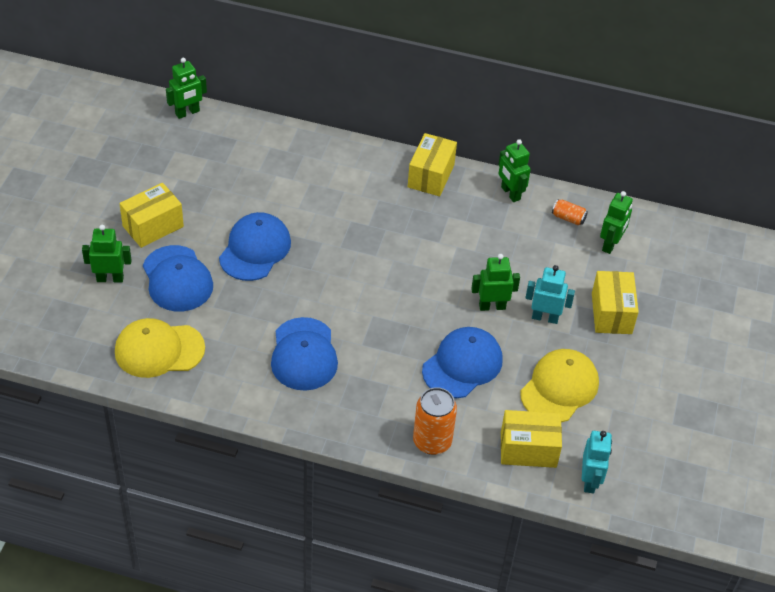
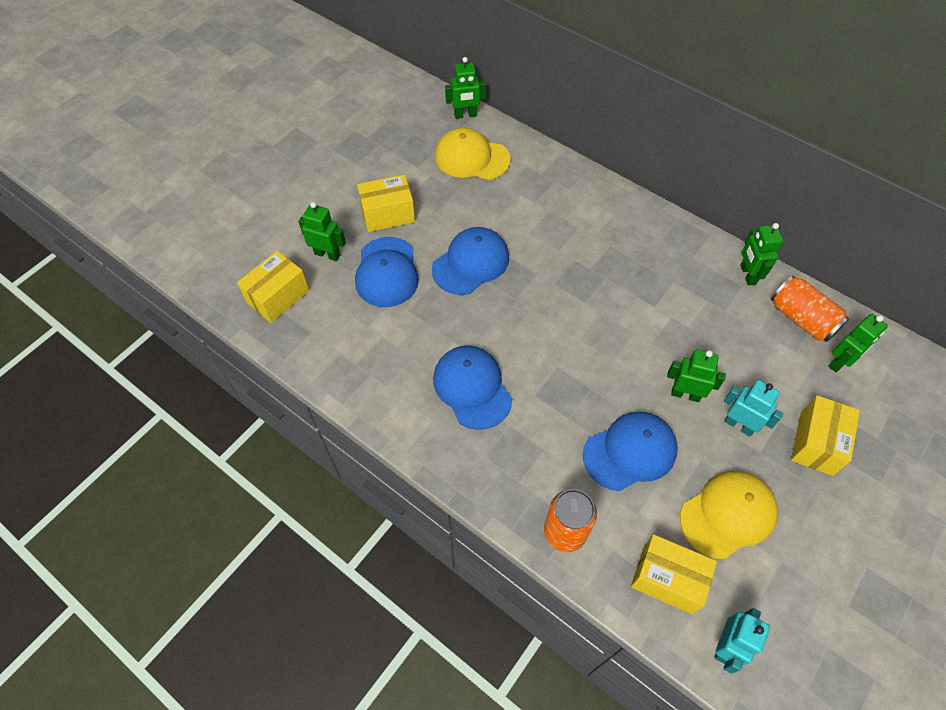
camera: 25 degrees right, 10 degrees up
(159, 350) = (338, 339): yellow cap -> yellow cap (472, 158)
(304, 354) = (472, 388): blue cap -> blue cap turned 135 degrees clockwise
(431, 176) = (671, 234): yellow box -> yellow box (278, 297)
(568, 218) = (801, 319): orange can -> orange can, size x1.90

